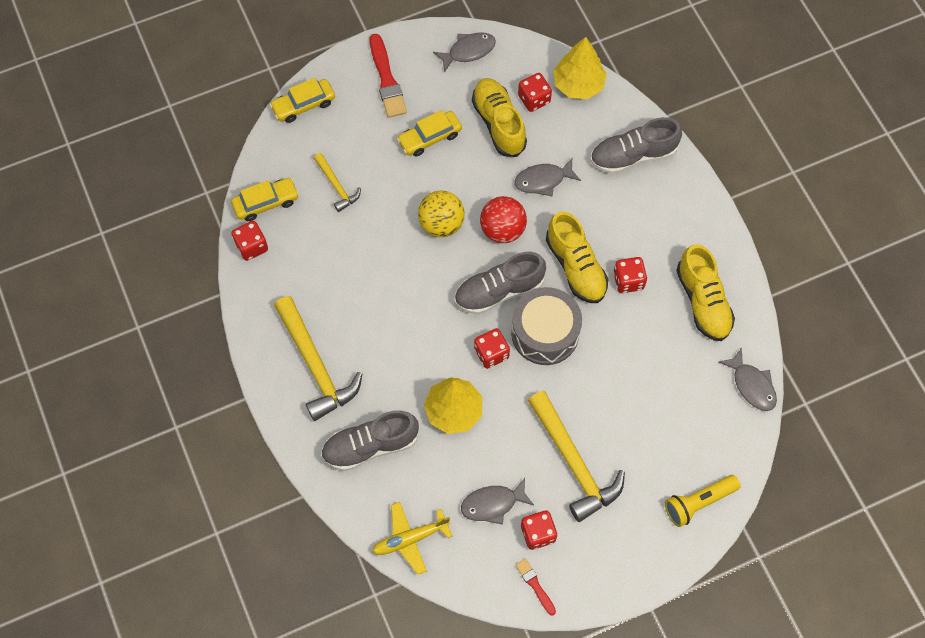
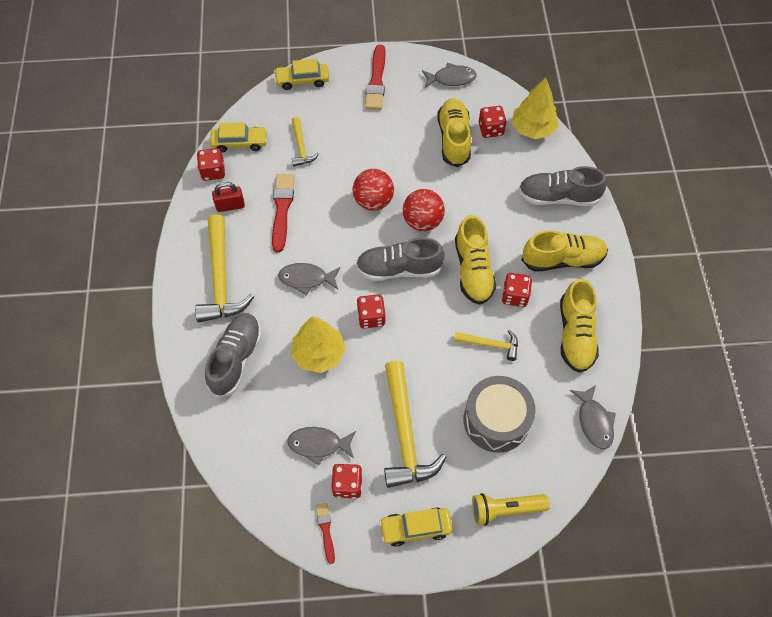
camera: 20 degrees right, 5 degrees down
(289, 280) = (230, 206): none -> red padlock
(347, 265) = (282, 209): none -> red brush
(370, 446) = (236, 359): grey shoe -> grey shoe turned 105 degrees clockwise
(410, 539) = (234, 449): yellow plane -> none
(429, 137) = (392, 133): yellow car -> yellow car (415, 528)
(441, 224) = (373, 201): yellow ball -> red ball
(543, 180) = (473, 193): grey fish -> grey fish (306, 279)
(545, 333) = (424, 315): grey drum -> grey drum (496, 420)
(622, 341) = (490, 344): none -> yellow hammer
(662, 224) = (562, 259): none -> yellow shoe

